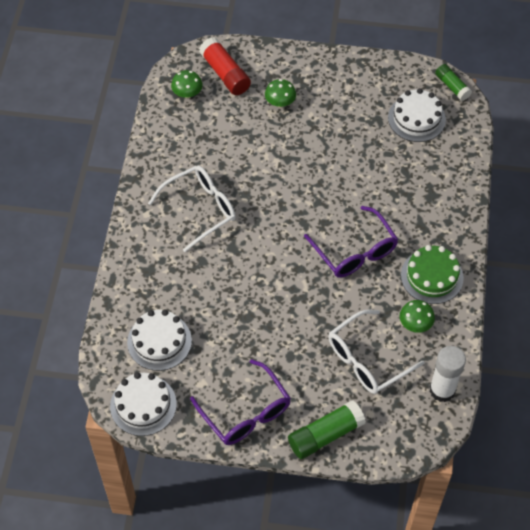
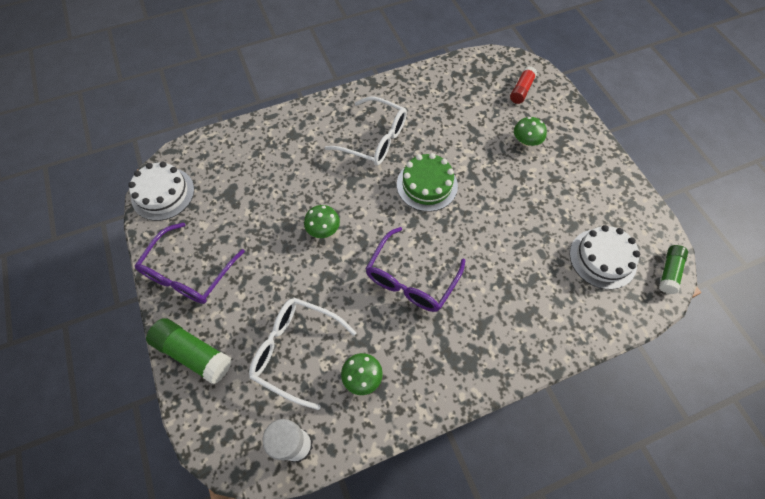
camera: 60 degrees right, 5 degrees up
(159, 341) = (229, 175): white cake -> none
(187, 93) = (481, 76): green mushroom -> green mushroom (323, 229)
(225, 74) = (521, 90): red glue stick -> red glue stick, size x0.64
(432, 276) = (428, 366): green cake -> green cake (427, 185)

